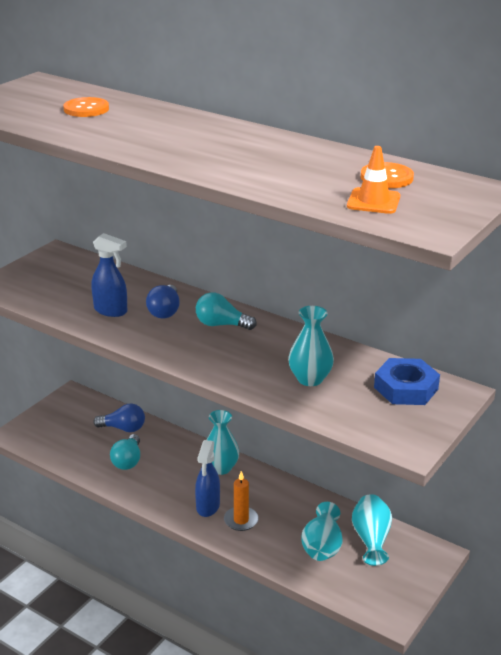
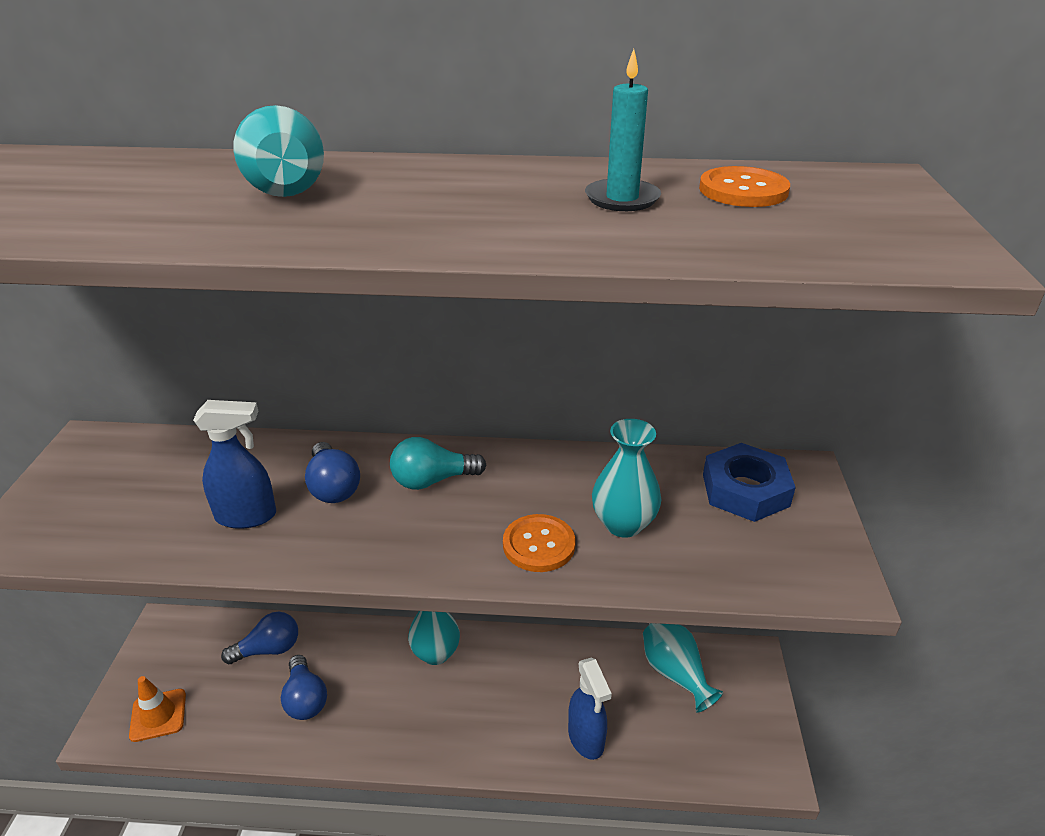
camera: 30 degrees left, 5 degrees up
(86, 109) = (111, 185): orange button -> orange button (539, 545)
(128, 461) = (305, 699): turquoise light bulb -> blue light bulb
(208, 507) = (457, 722): blue spray bottle -> blue spray bottle (586, 739)
(241, 520) = (512, 722): orange candle -> none
(314, 167) = (622, 199): none -> turquoise candle
(322, 546) = (631, 712): turquoise vase -> turquoise vase (285, 187)
(373, 201) = (791, 230): orange traffic cone -> orange traffic cone (158, 715)

